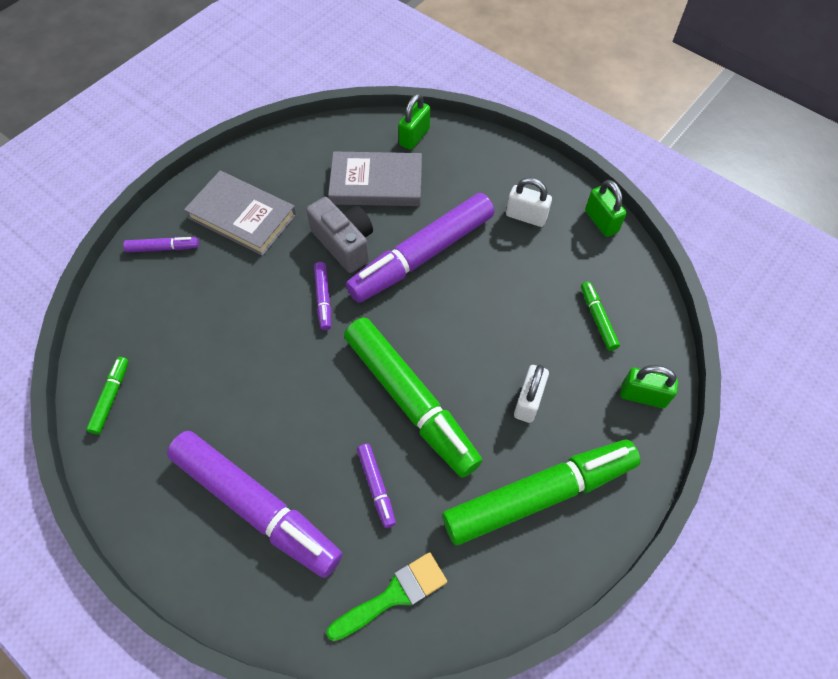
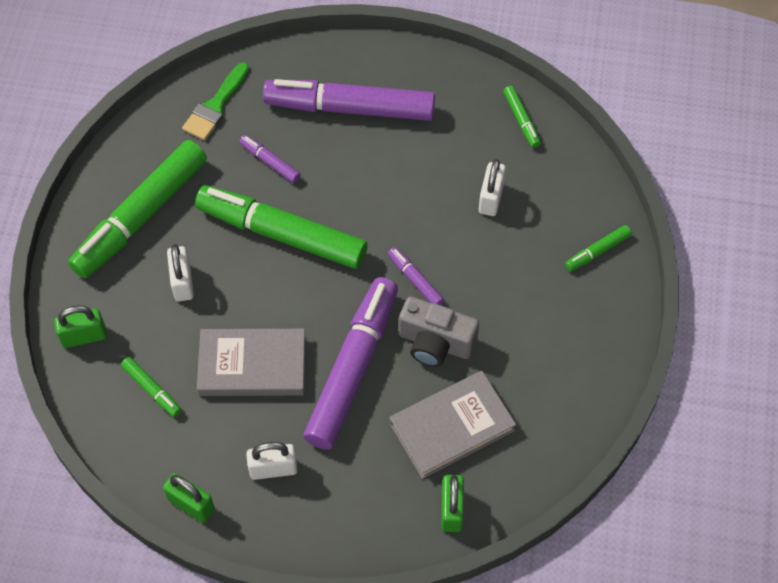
camera: 150 degrees right, 0 degrees up
(163, 248) = (597, 251): purple marker -> green marker
(204, 336) = (491, 198): none -> white padlock
(242, 216) = (554, 319): grey book -> grey book (252, 365)

